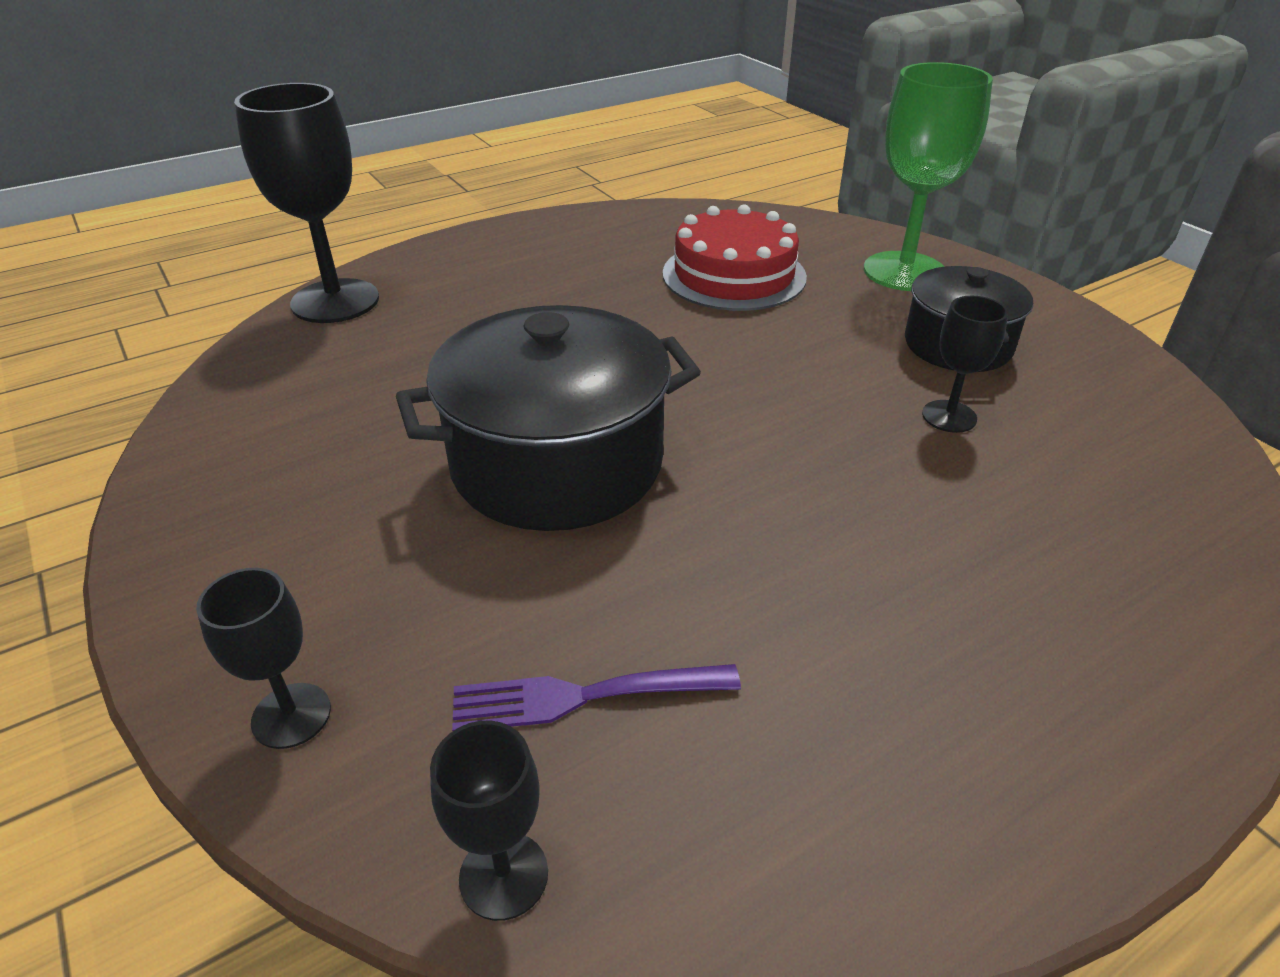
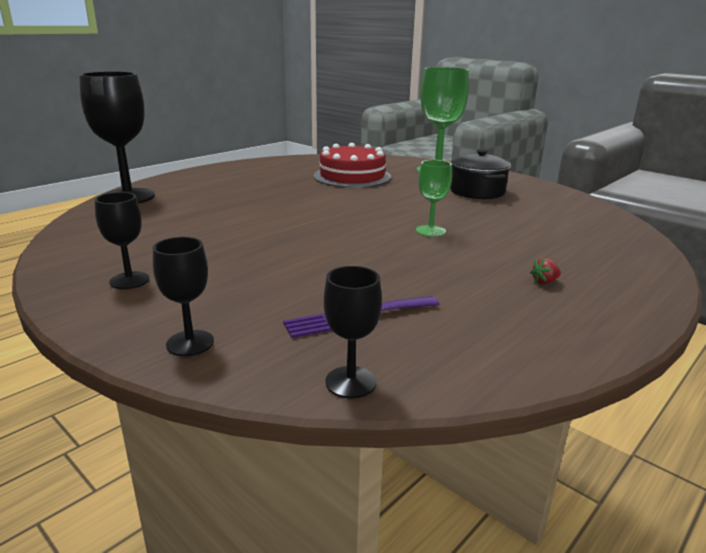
camera: 15 degrees left, 15 degrees down
(557, 463) = (294, 242): black pot -> none
(815, 460) = (430, 231): none -> green goblet
(949, 416) = (486, 213): black goblet -> black goblet (129, 280)
(976, 652) = (544, 282): none -> red strawberry

